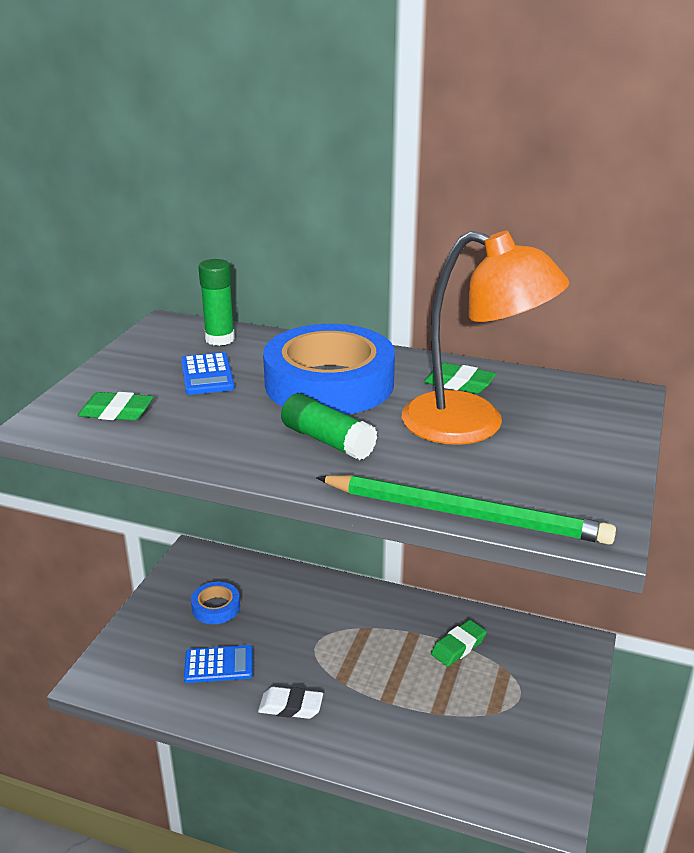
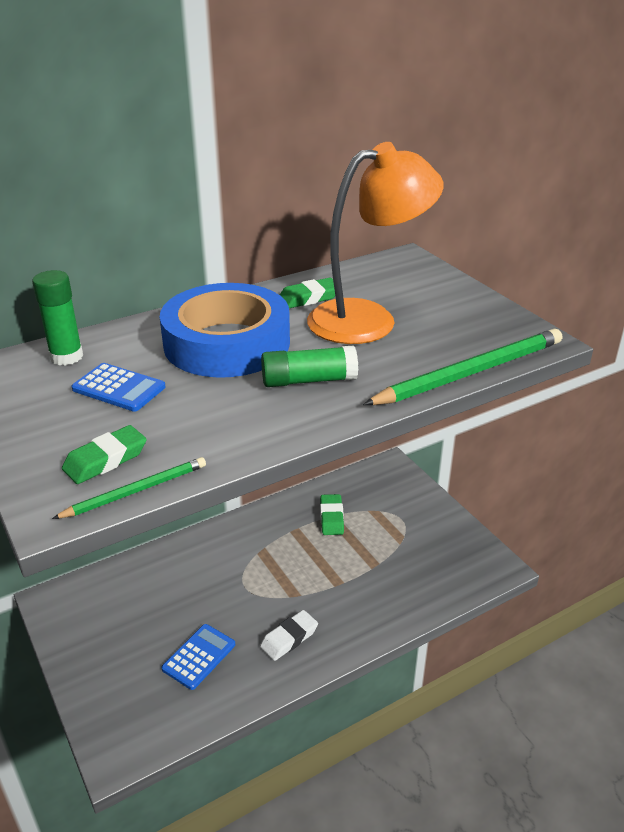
camera: 50 degrees left, 5 degrees up
(94, 440) = (136, 491): none -> green pencil
(216, 607) = (134, 621): blue tape -> none

